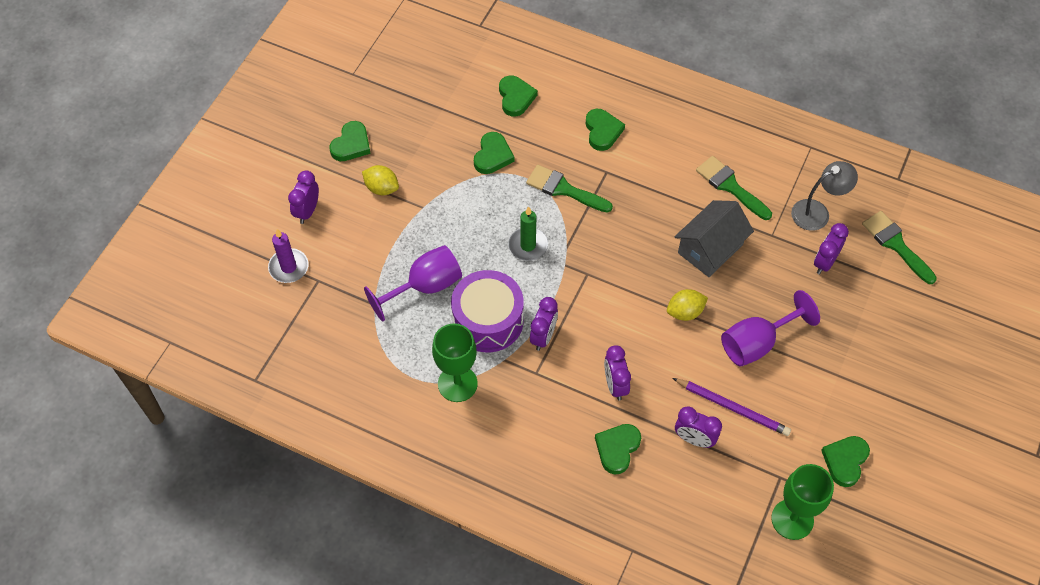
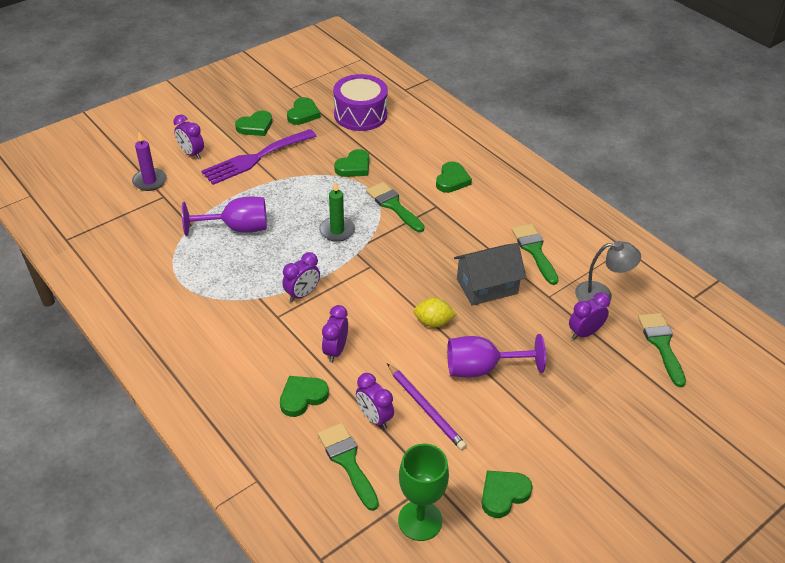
camera: 25 degrees right, 15 degrees down
(307, 211) = (191, 153): purple clock -> purple clock turned 90 degrees counterclockwise
(381, 188) = (255, 158): yellow lemon -> purple fork
(457, 384) = (210, 299): green goblet -> none
(488, 320) = (267, 267): purple drum -> purple drum (360, 115)
(515, 97) = (399, 138): green heart -> green heart (303, 114)
(698, 493) = (347, 461): none -> green brush

